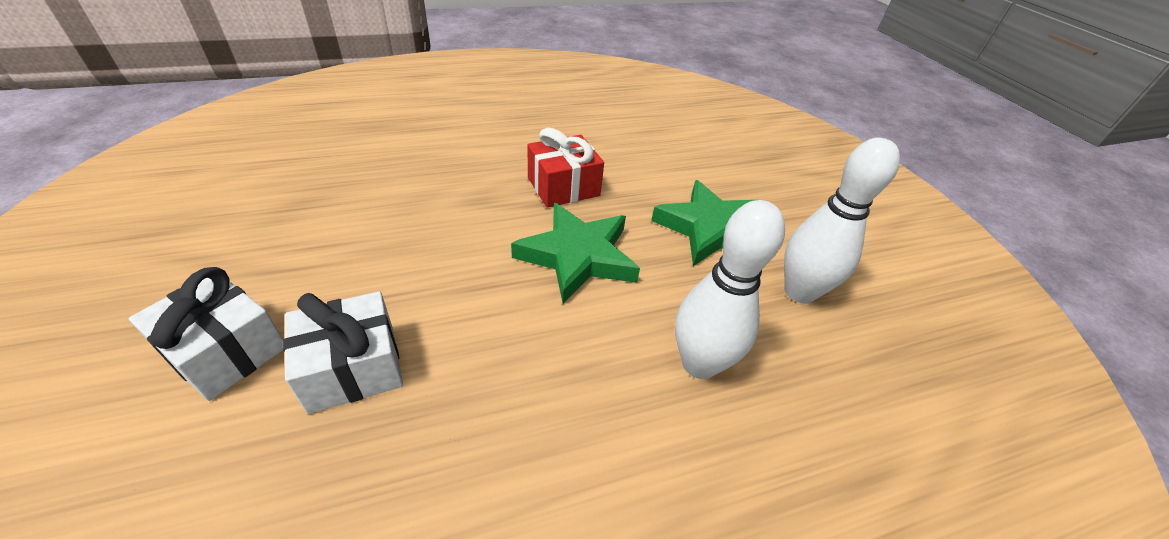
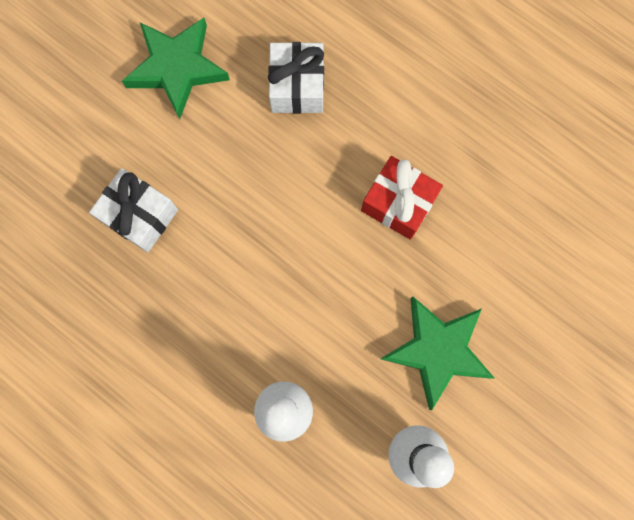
camera: 60 degrees right, 35 degrees up
(226, 351) = (102, 142): white gift -> white gift (297, 87)
(578, 256) = (325, 271): green star -> green star (177, 68)

